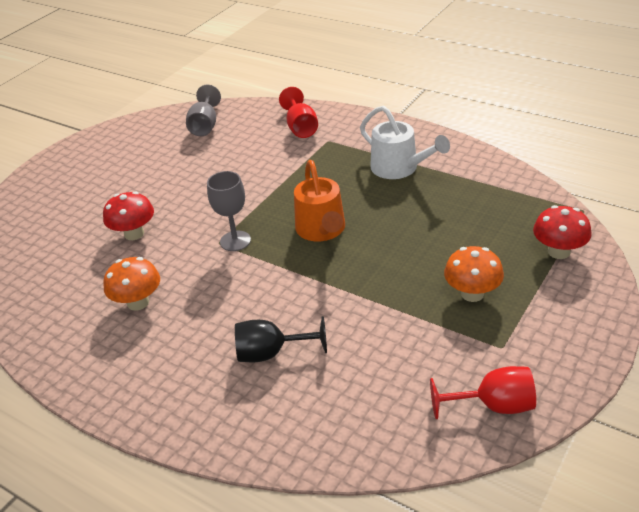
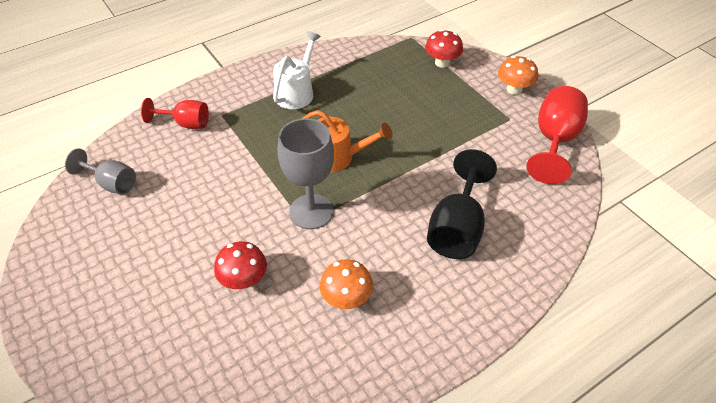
camera: 70 degrees left, 10 degrees up
(235, 241) = (311, 211): grey goblet -> grey goblet, size x1.57
(271, 353) = (457, 228): black goblet -> black goblet, size x1.57
(399, 168) = (296, 92): white watering can -> white watering can turned 45 degrees counterclockwise
(472, 294) = (456, 111): orange mushroom -> orange mushroom (514, 89)
(493, 406) = (554, 141): red goblet -> red goblet, size x1.57

